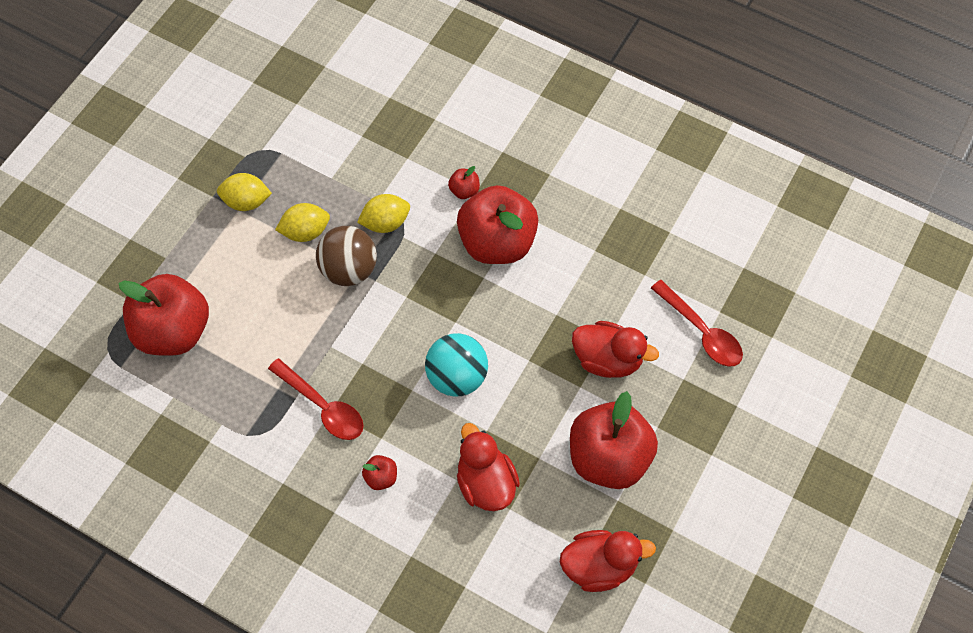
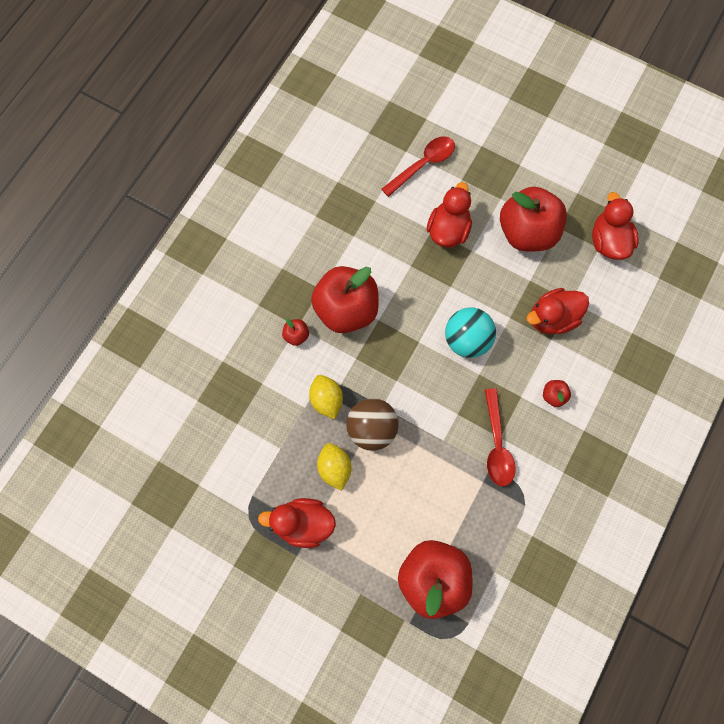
camera: 90 degrees left, 10 degrees up
(246, 201) = (303, 523): yellow lemon -> red duck
(322, 406) = (496, 444): red spoon -> red spoon turned 135 degrees clockwise

